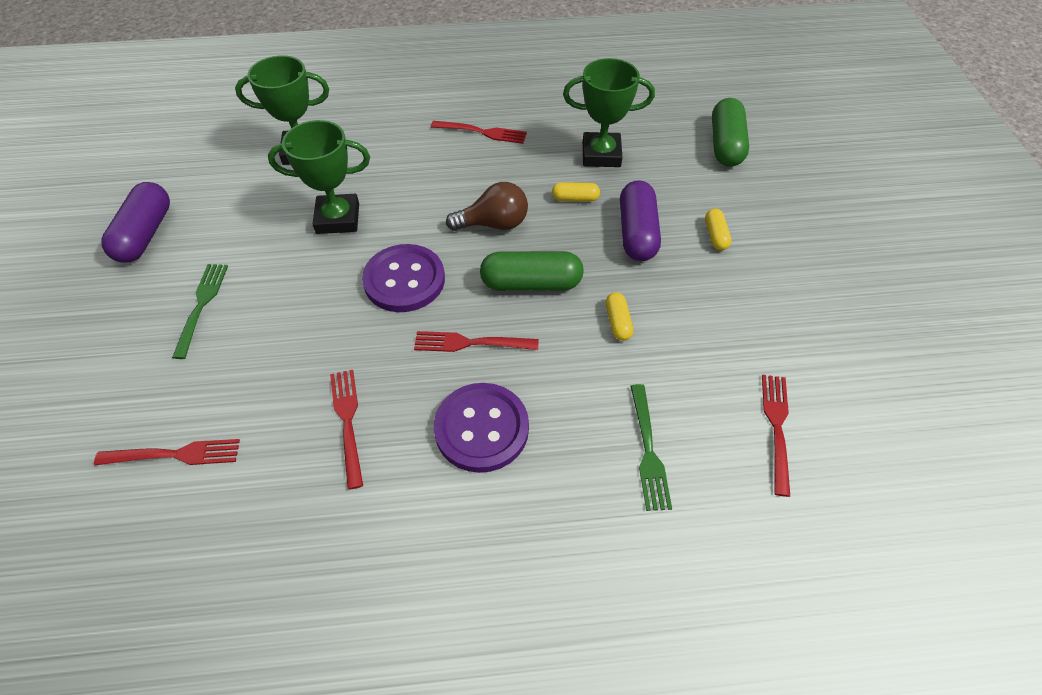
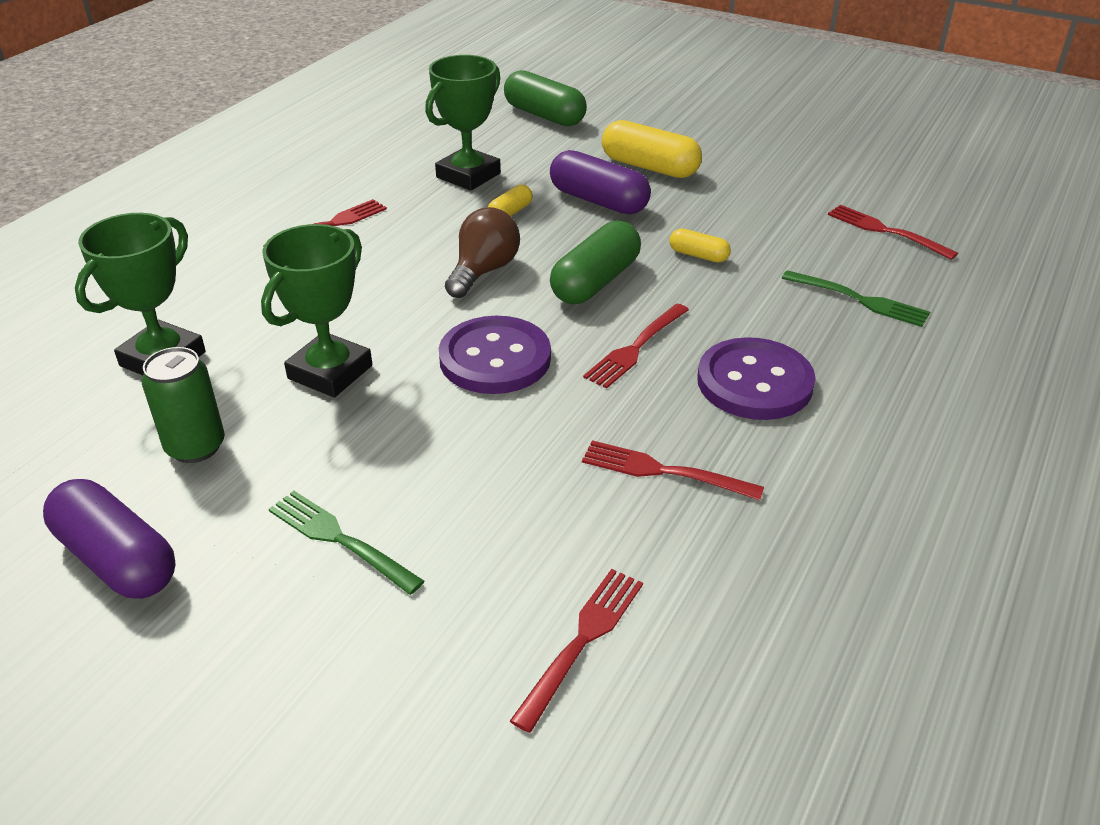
camera: 55 degrees left, 15 degrees down
(241, 208) = (195, 447): none -> green can
(715, 236) = (649, 167): yellow capsule -> yellow capsule, size x1.92

